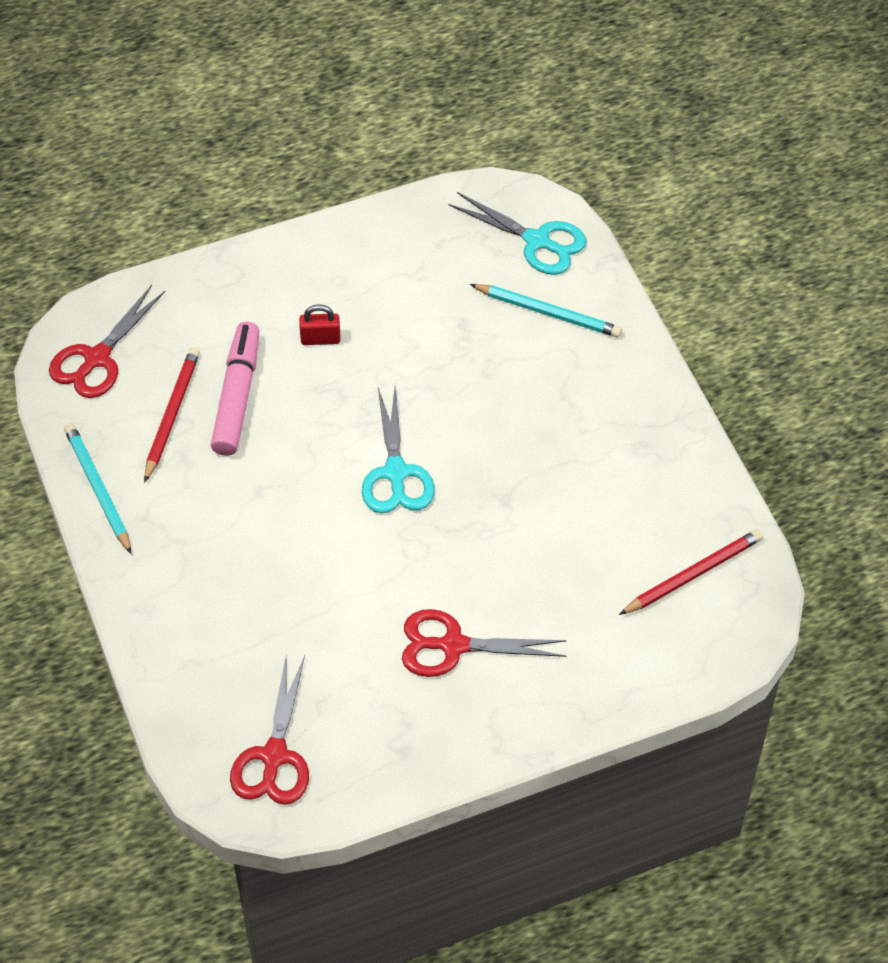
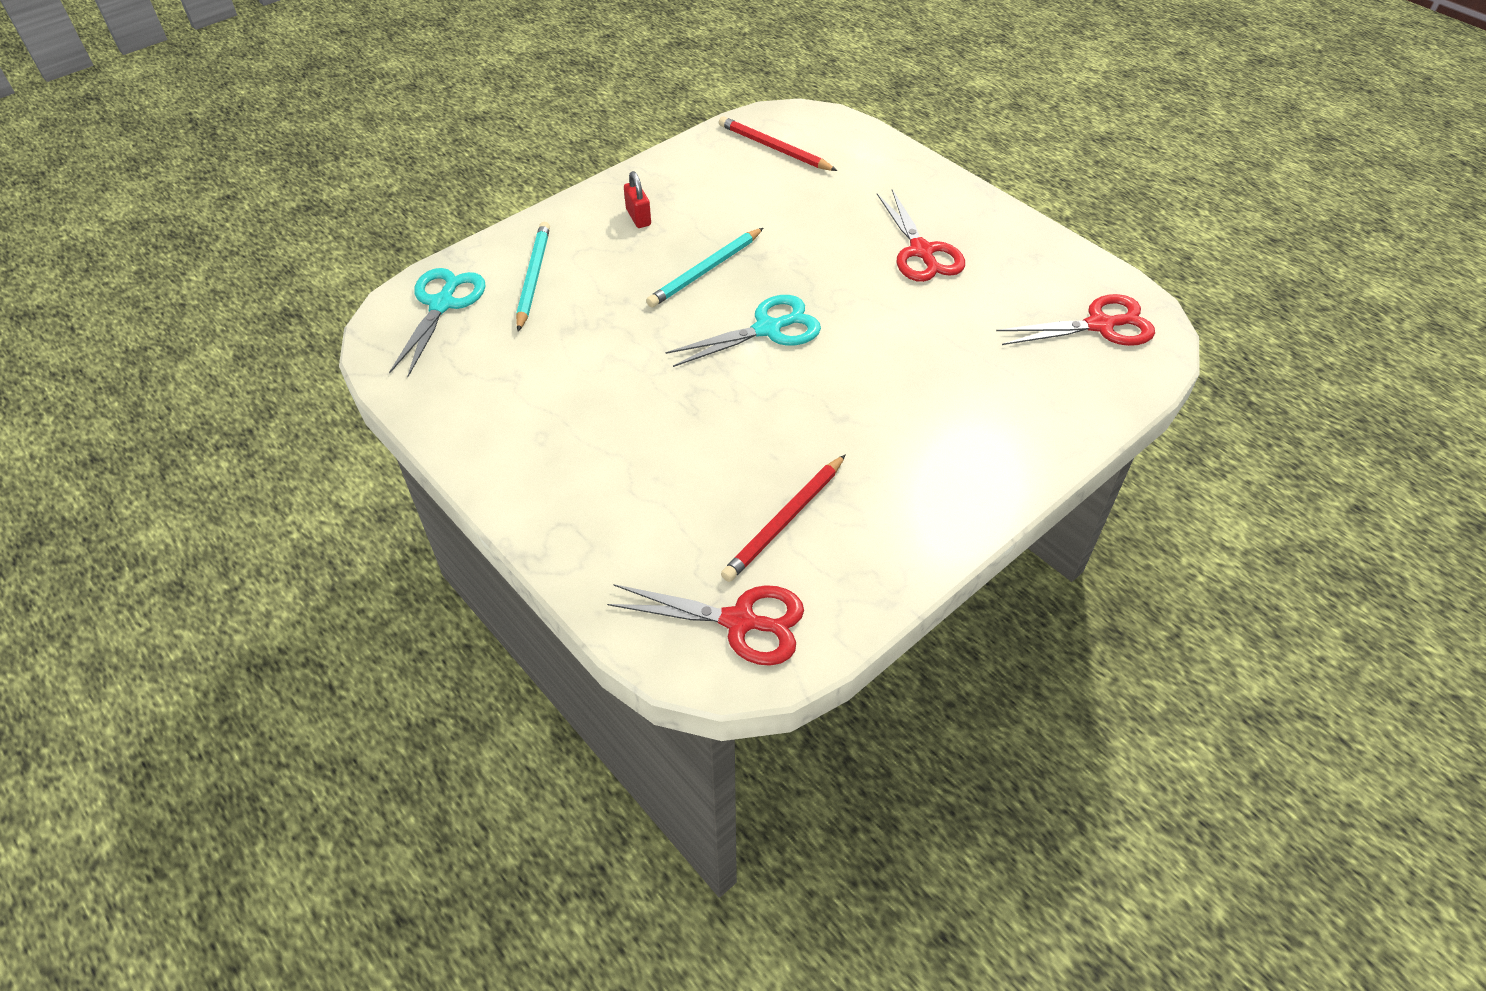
camera: 110 degrees left, 5 degrees down
(98, 489) = (915, 551): turquoise pencil -> turquoise pencil (706, 271)
(171, 415) = (785, 520): red pencil -> red pencil turned 45 degrees counterclockwise
(237, 396) = (734, 472): pink marker -> none
(320, 339) = (628, 428): red padlock -> red padlock (638, 217)

